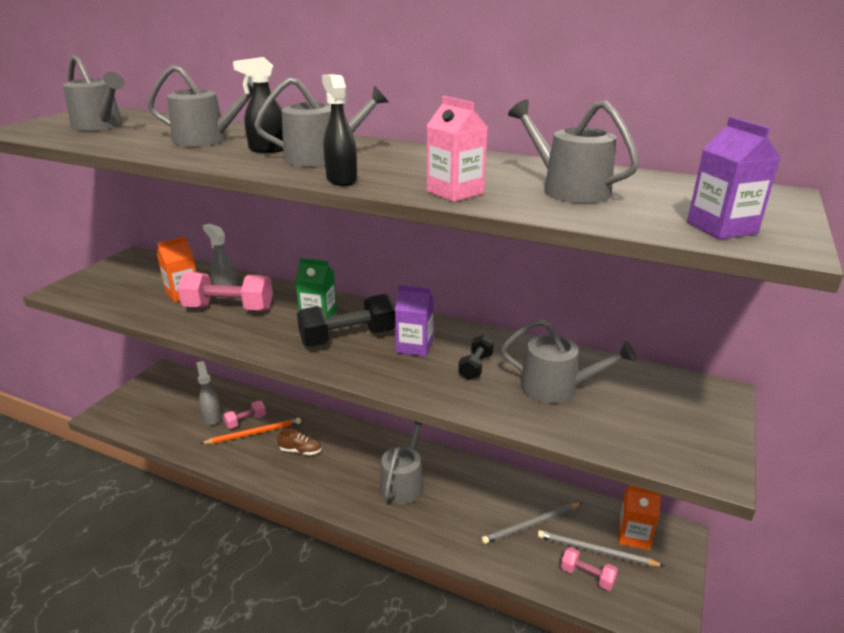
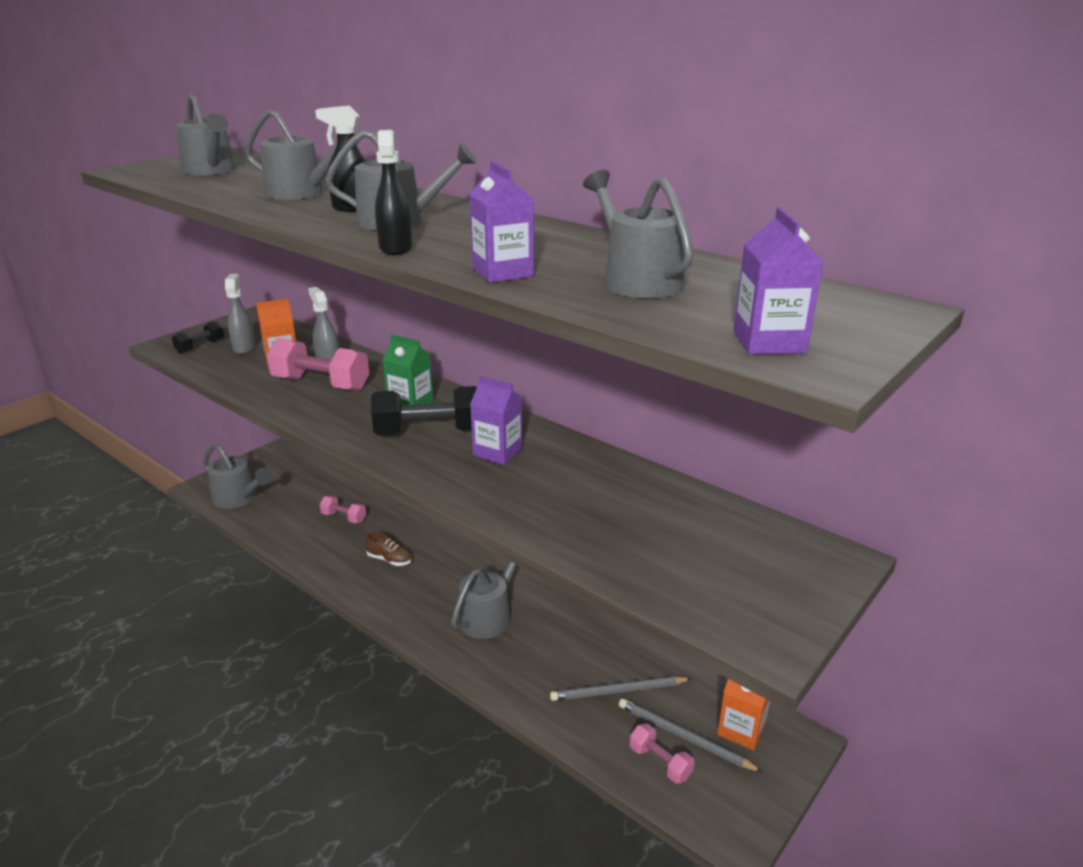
camera: 15 degrees right, 0 degrees up
(212, 417) = (310, 508): grey spray bottle -> grey spray bottle (244, 348)
(245, 421) = (344, 517): pink dumbbell -> pink dumbbell turned 45 degrees clockwise
(254, 433) = (348, 532): orange pencil -> none
(455, 192) = (502, 272): pink carton -> purple carton
(476, 367) = (554, 484): black dumbbell -> black dumbbell (200, 347)
(557, 388) = (636, 522): grey watering can -> grey watering can (238, 498)

